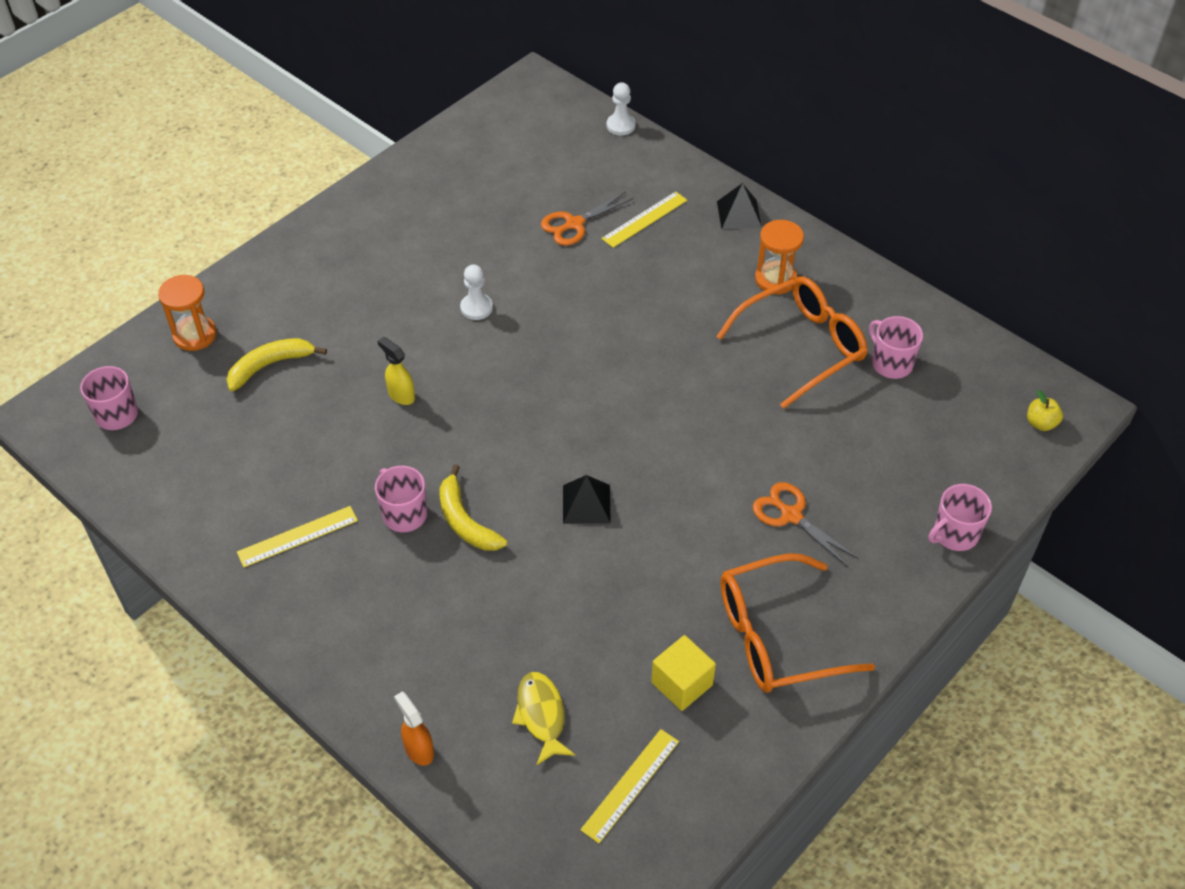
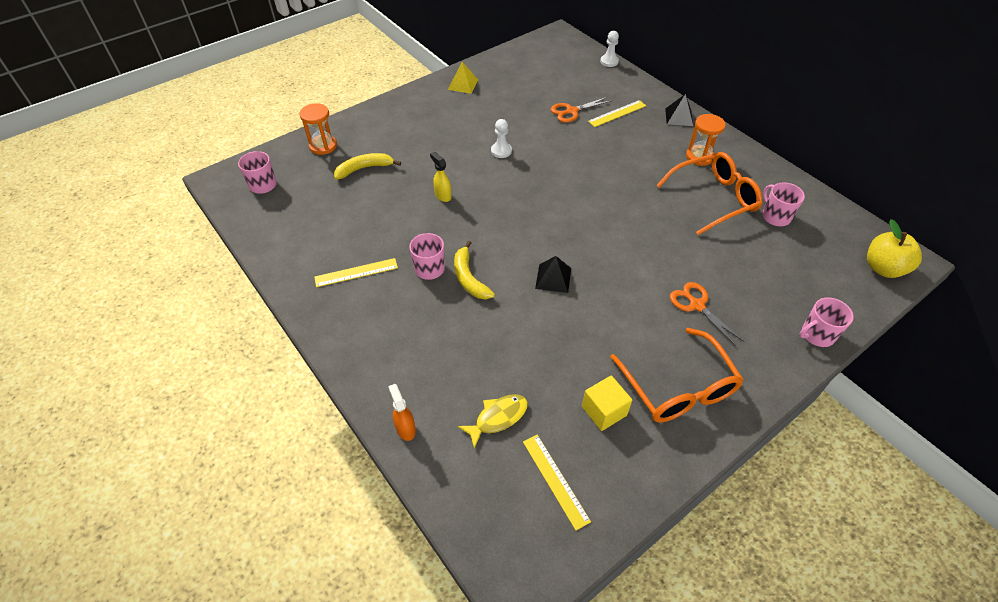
camera: 10 degrees right, 0 degrees up
(395, 196) = (463, 84): none -> yellow pyramid
(541, 715) = (498, 418): yellow fish -> yellow fish turned 60 degrees clockwise
(630, 785) = (555, 480): yellow ruler -> yellow ruler turned 75 degrees counterclockwise
(776, 636) = (678, 387): orange glasses -> orange glasses turned 105 degrees counterclockwise
(1040, 423) = (883, 268): yellow apple -> yellow apple, size x1.89

